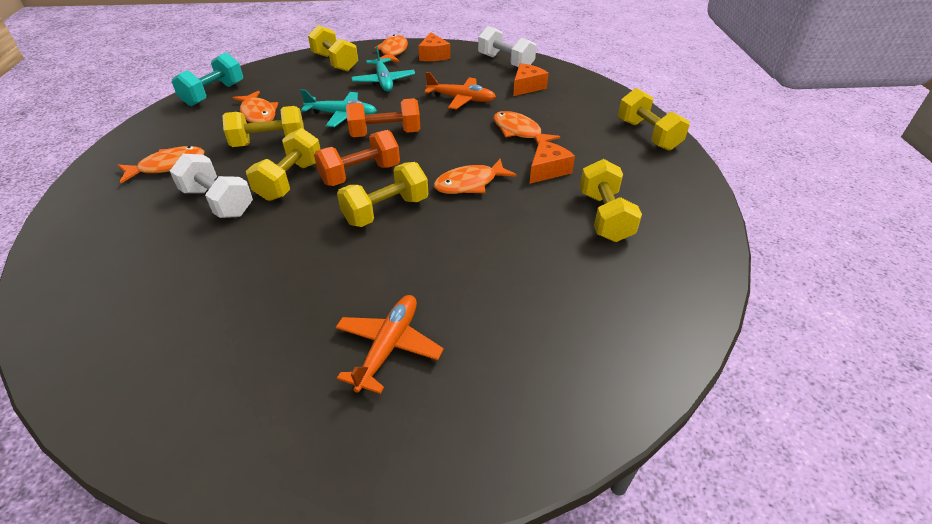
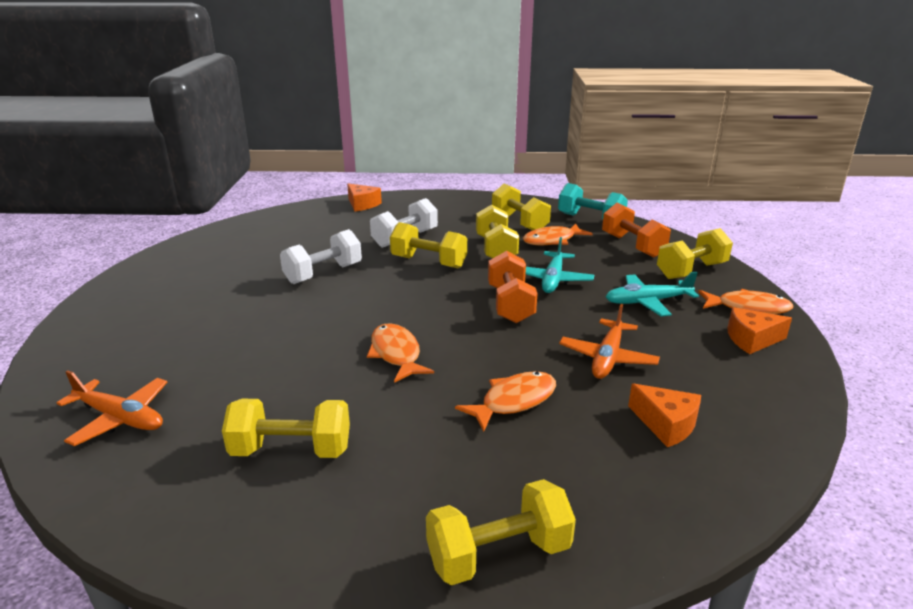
camera: 95 degrees right, 15 degrees down
(168, 166) = (462, 217): orange fish -> none
(360, 174) = (431, 292): orange dumbbell -> orange dumbbell (632, 245)
(386, 211) = (365, 306): yellow dumbbell -> yellow dumbbell (519, 223)
(388, 347) = (196, 308): orange plane -> orange plane (120, 418)
(505, 62) = (762, 410): white dumbbell -> white dumbbell (323, 274)
(547, 170) = (410, 415): orange cheese -> orange cheese (362, 204)

